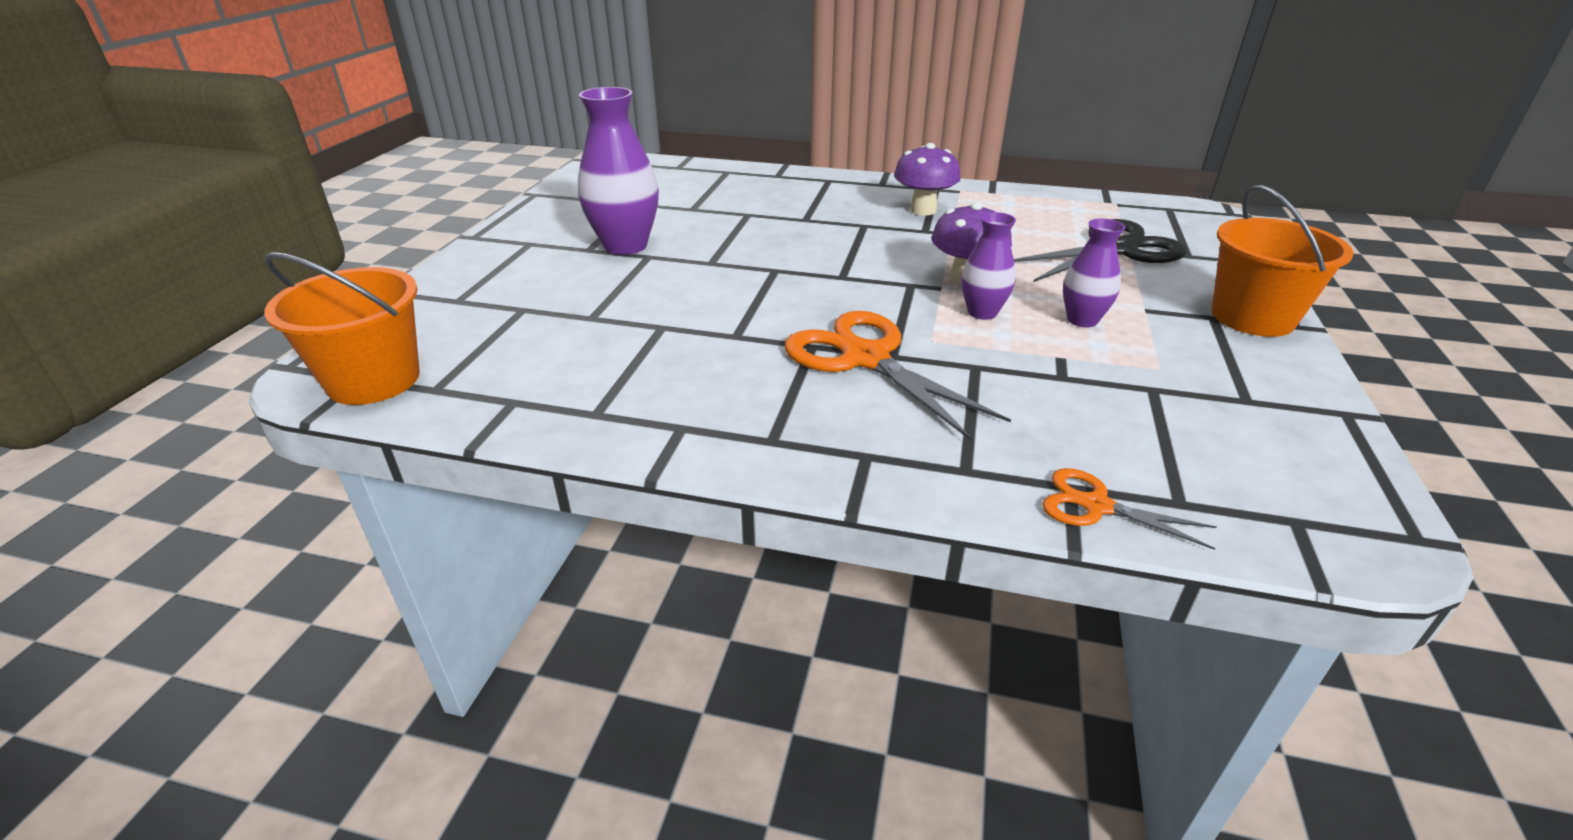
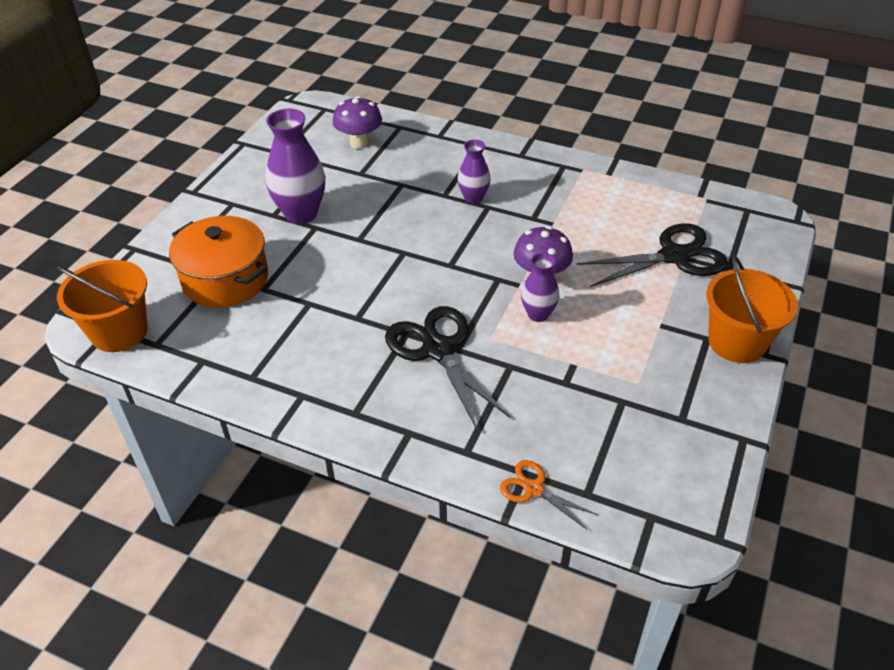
camera: 10 degrees right, 10 degrees up
(533, 312) = (225, 279): none -> orange pot
(864, 358) = (437, 349): orange scissors -> black scissors
(923, 210) = (541, 193): purple mushroom -> purple mushroom (359, 143)
(1082, 320) = (607, 330): purple vase -> purple vase (473, 198)

